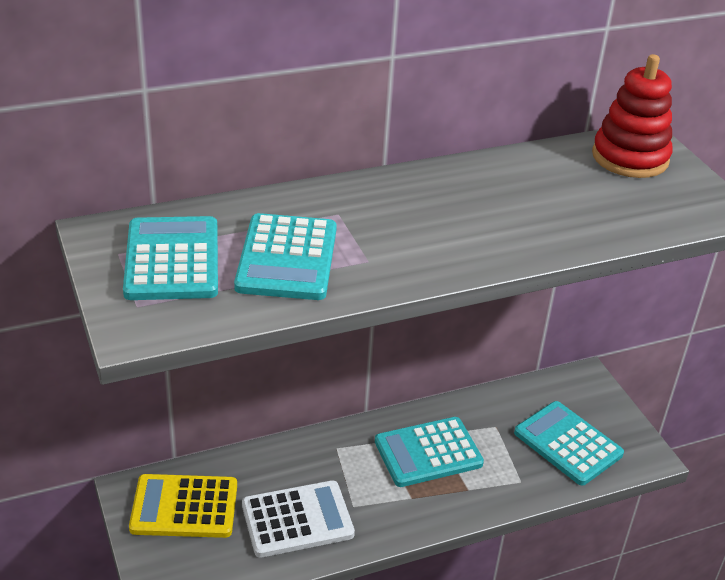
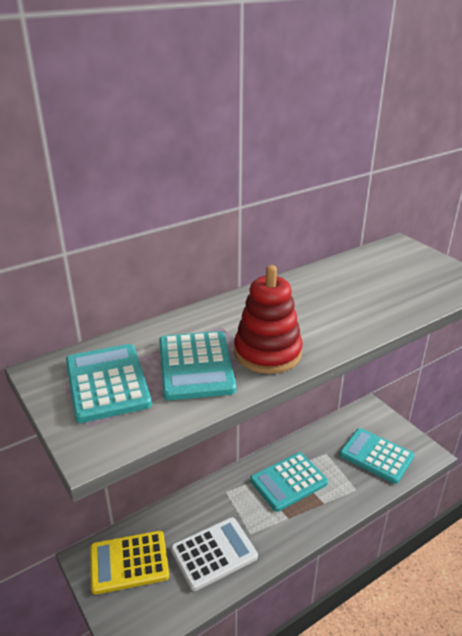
camera: 10 degrees left, 5 degrees down
(630, 157) = (397, 257): red stacking toy -> red stacking toy (267, 353)

